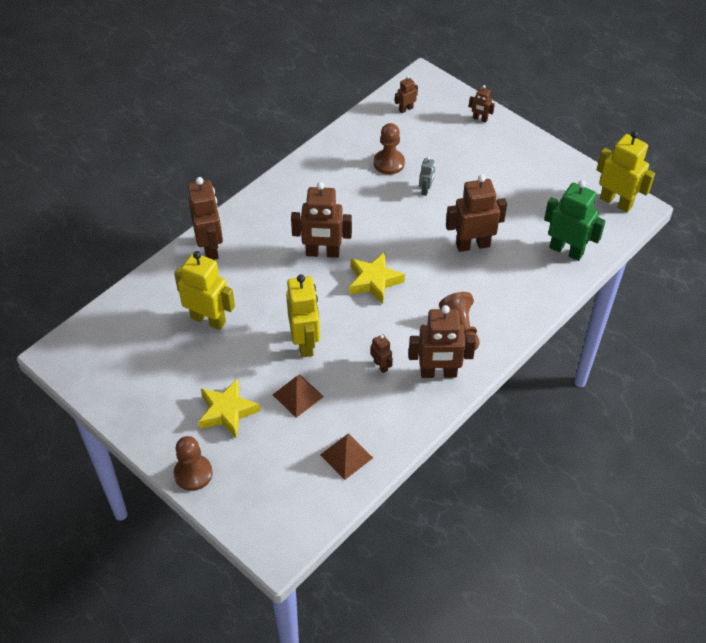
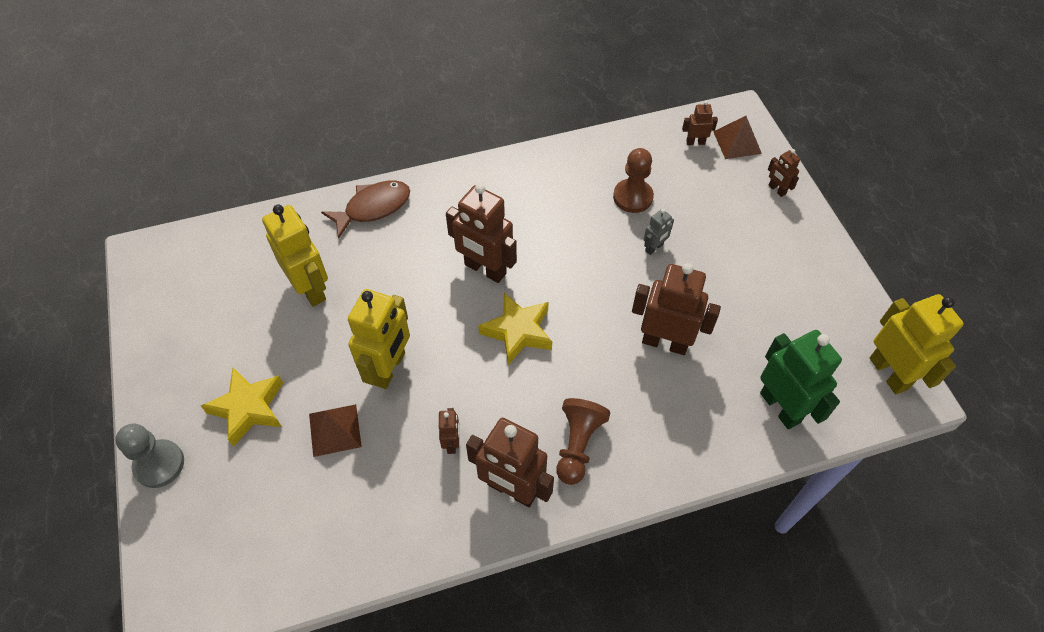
camera: 30 degrees right, 5 degrees up
(193, 473) = (159, 464): brown pawn -> grey pawn
(210, 247) = (373, 208): brown robot -> brown fish
(346, 456) = (331, 539): brown pyramid -> brown pyramid (737, 142)

